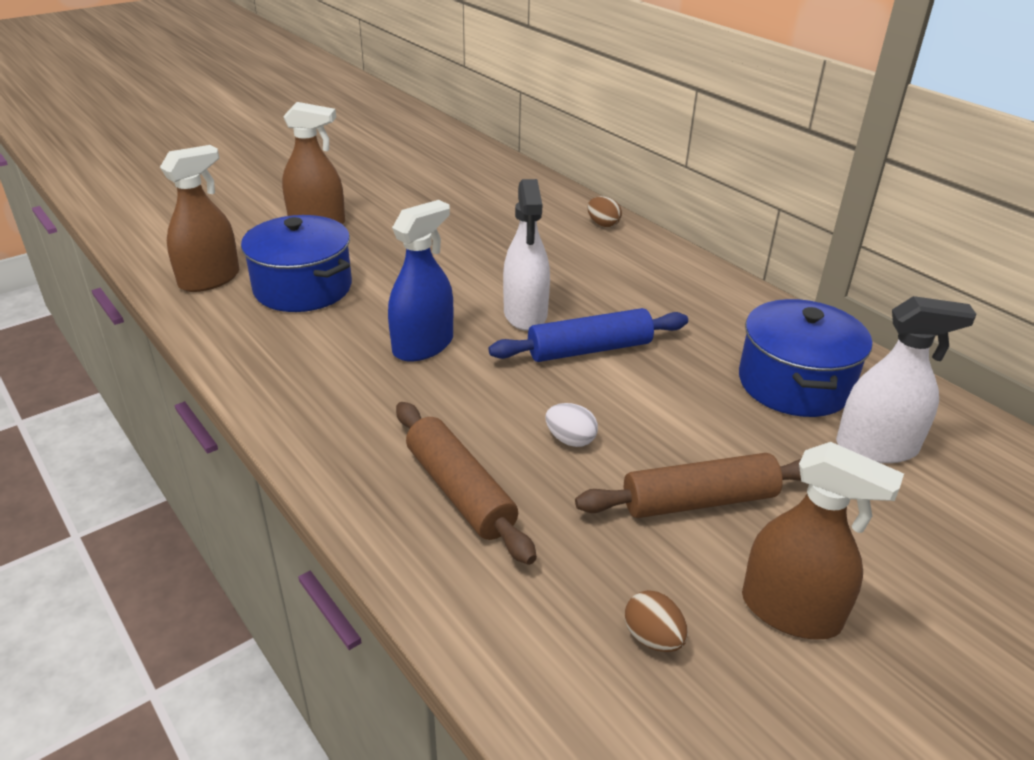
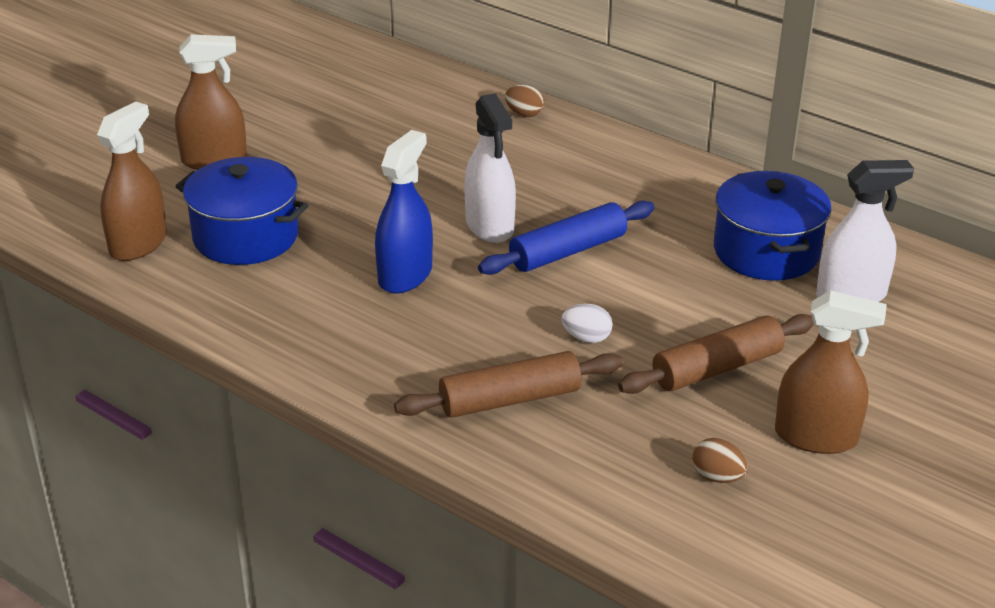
camera: 15 degrees left, 0 degrees up
(460, 491) = (509, 399): brown rolling pin -> brown rolling pin turned 60 degrees counterclockwise

